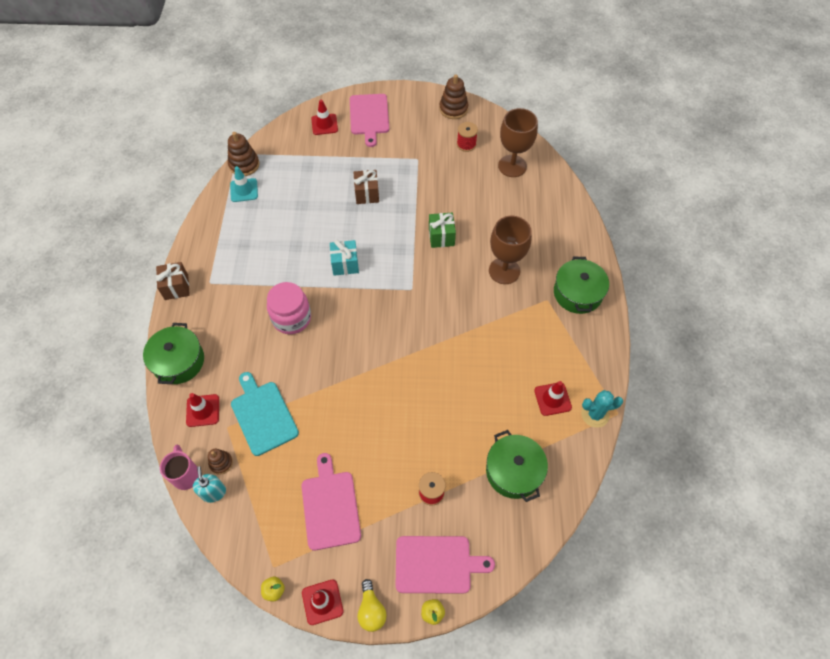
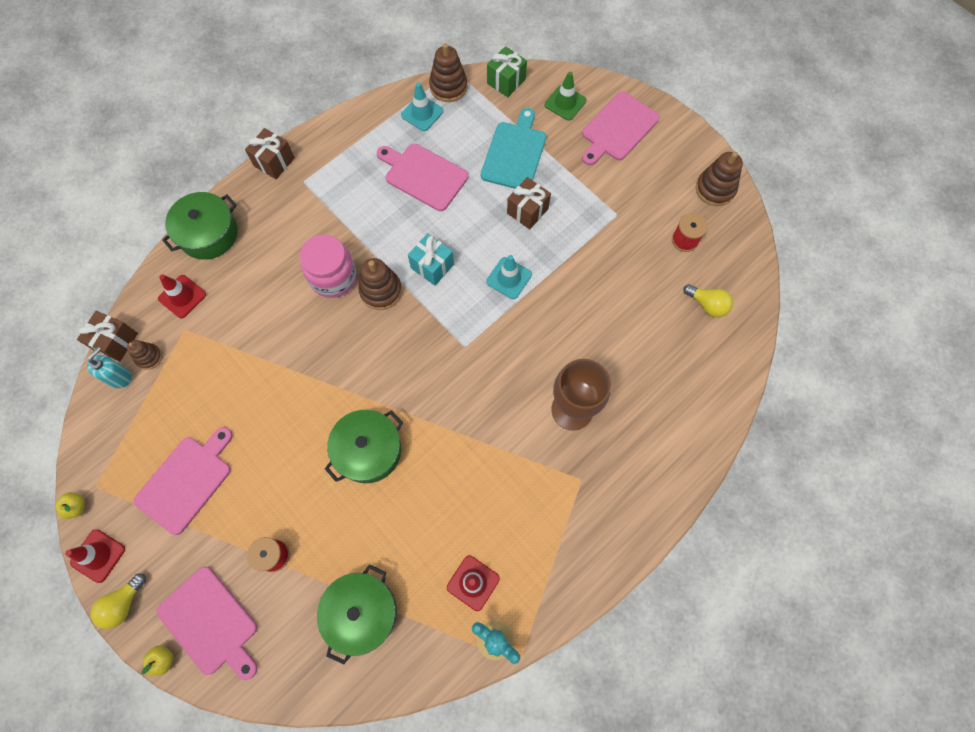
camera: 45 degrees right, 10 degrees up
(186, 475) = (116, 341): pink mug -> brown gift
(263, 415) = (220, 346): turquoise cutting board -> turquoise cutting board (514, 153)
(284, 222) = (423, 175): none -> pink cutting board
(324, 124) = (565, 103): red traffic cone -> green traffic cone
(329, 301) = (381, 291): none -> brown stacking toy
(396, 235) = (509, 278): none -> turquoise traffic cone
(441, 237) = (550, 318): green gift -> green gift (506, 81)
(512, 166) = (707, 305): brown goblet -> yellow light bulb
(577, 293) = (620, 503): green pot -> green pot (368, 450)

